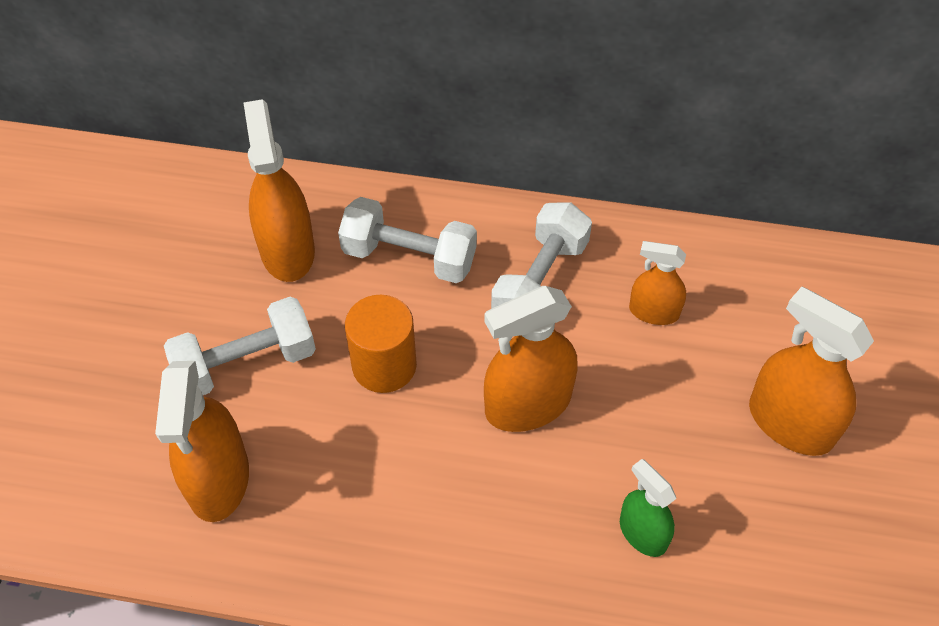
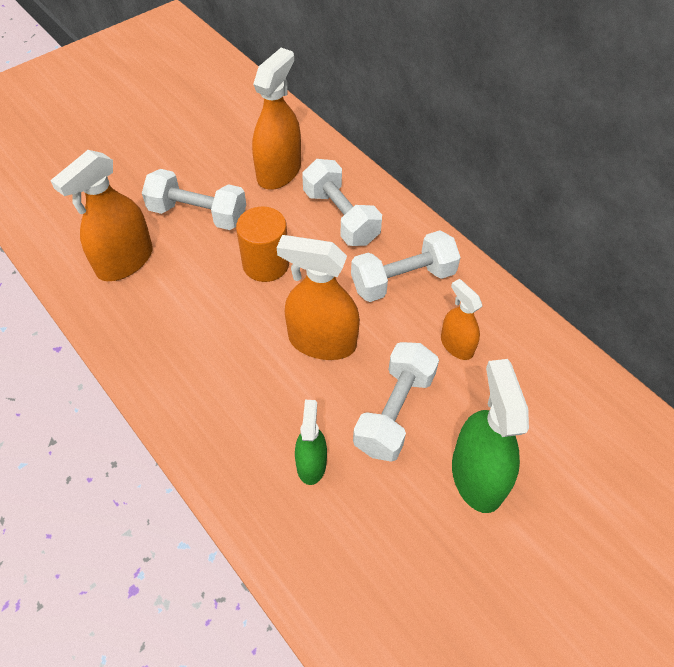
camera: 40 degrees right, 0 degrees up
(664, 421) = (394, 412): none -> white dumbbell
(790, 423) = (477, 476): orange spray bottle -> green spray bottle

